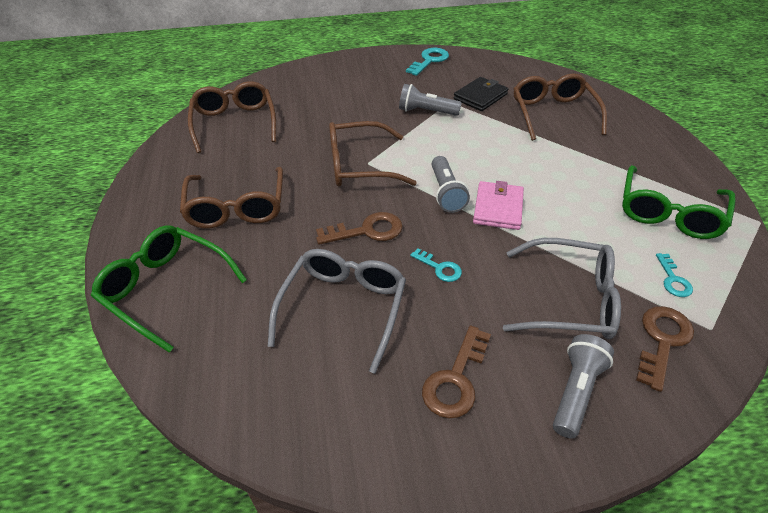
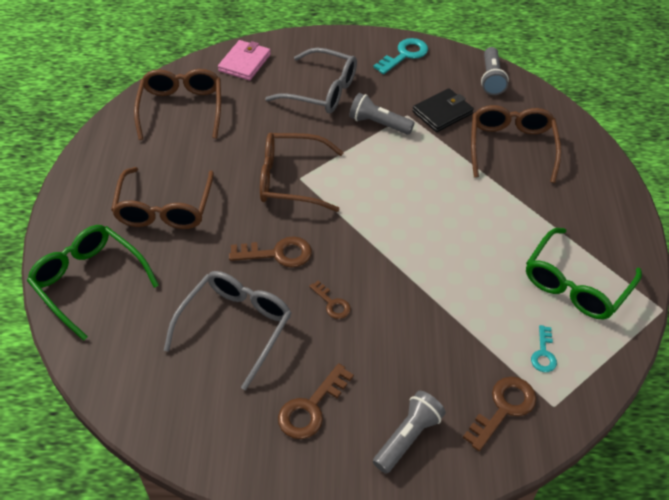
camera: 10 degrees right, 5 degrees up
(439, 268) = (332, 303): turquoise key -> brown key
(446, 193) = (365, 225): grey flashlight -> grey flashlight (491, 79)
(498, 208) = (409, 250): pink wallet -> pink wallet (244, 63)
(570, 300) = (438, 355): grey glasses -> grey glasses (321, 91)

